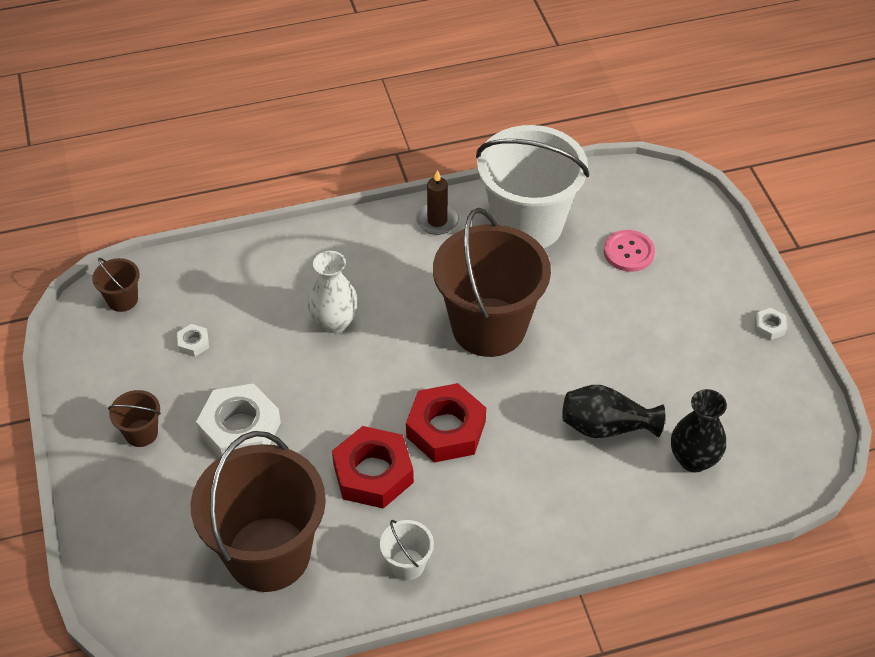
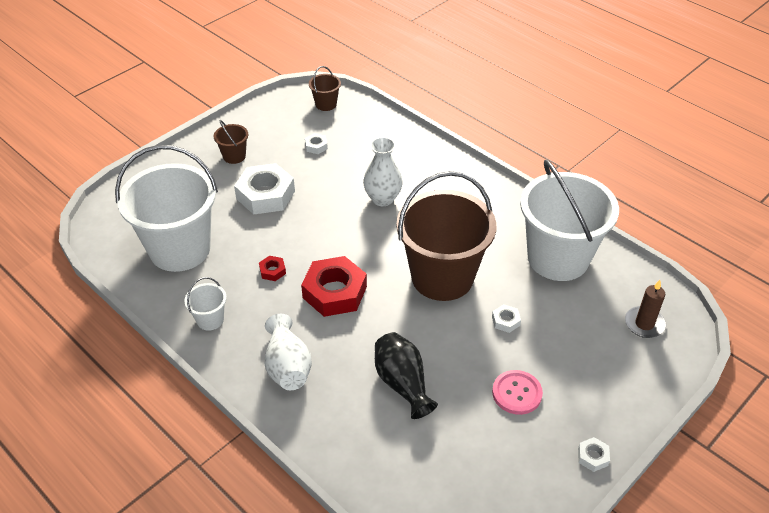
camera: 60 degrees right, 5 degrees down
(268, 554) = (180, 249): brown bucket -> white bucket
(373, 473) = (272, 271): red nut -> red nut, size x0.44
(437, 220) = (515, 209): brown candle -> brown candle (644, 324)
(523, 516) = (288, 366): none -> white vase
(580, 306) = (505, 321): none -> white nut
(629, 252) = (587, 329): pink button -> pink button (517, 393)
(693, 459) = (411, 454): black vase -> none

